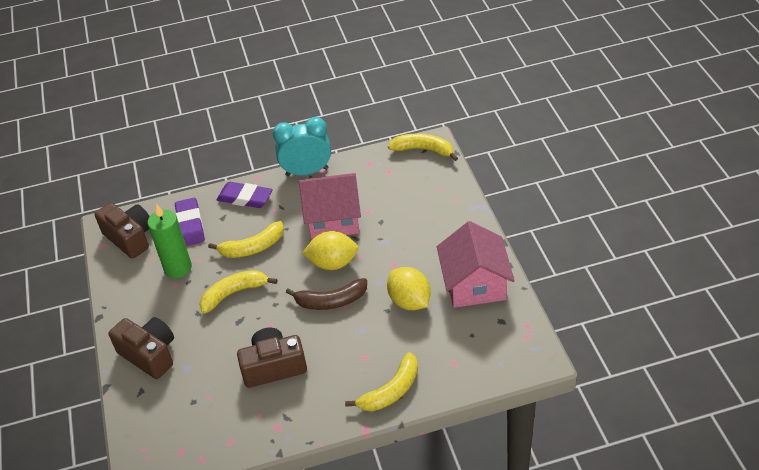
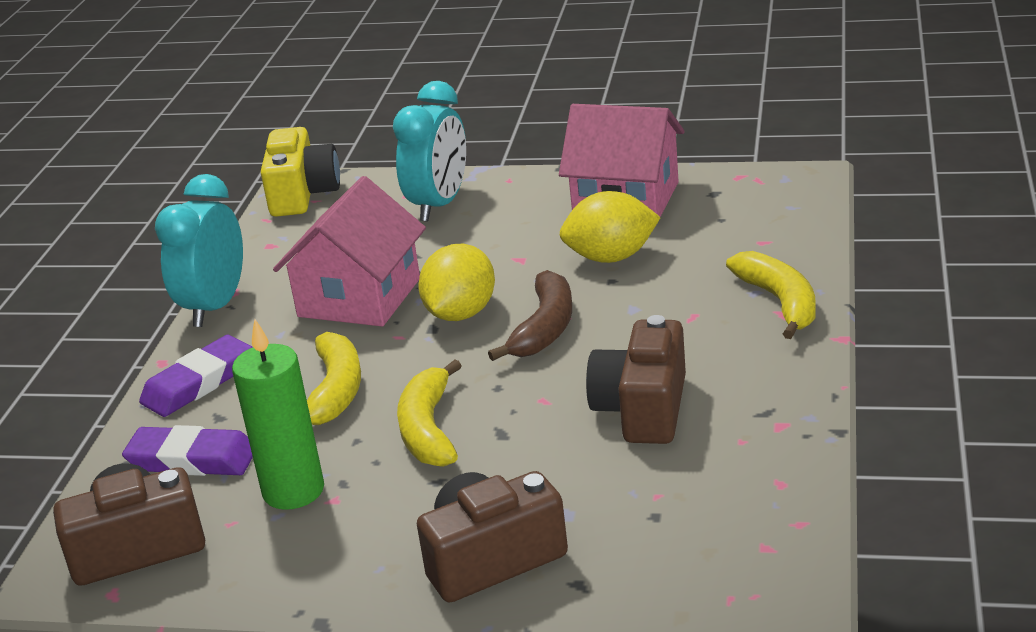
camera: 65 degrees left, 15 degrees down
(423, 150) = (302, 194): yellow banana -> yellow camera
(435, 208) = (439, 205): none -> turquoise clock

